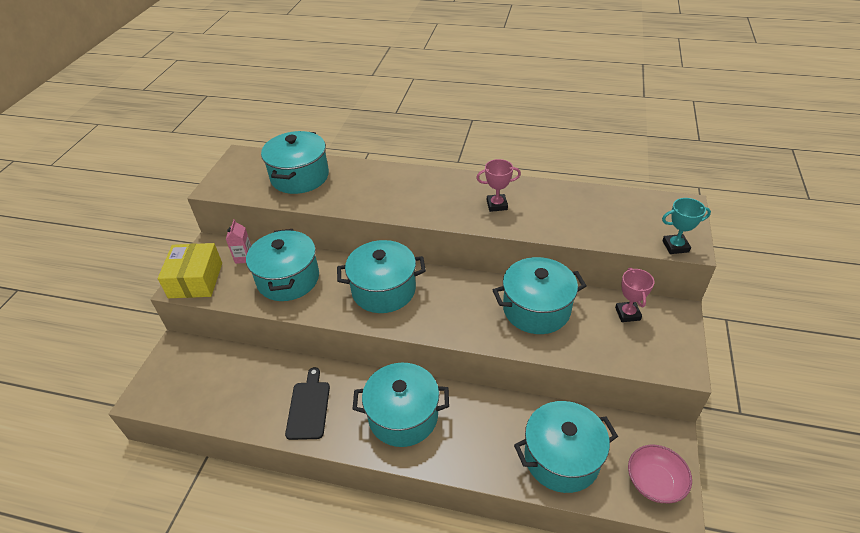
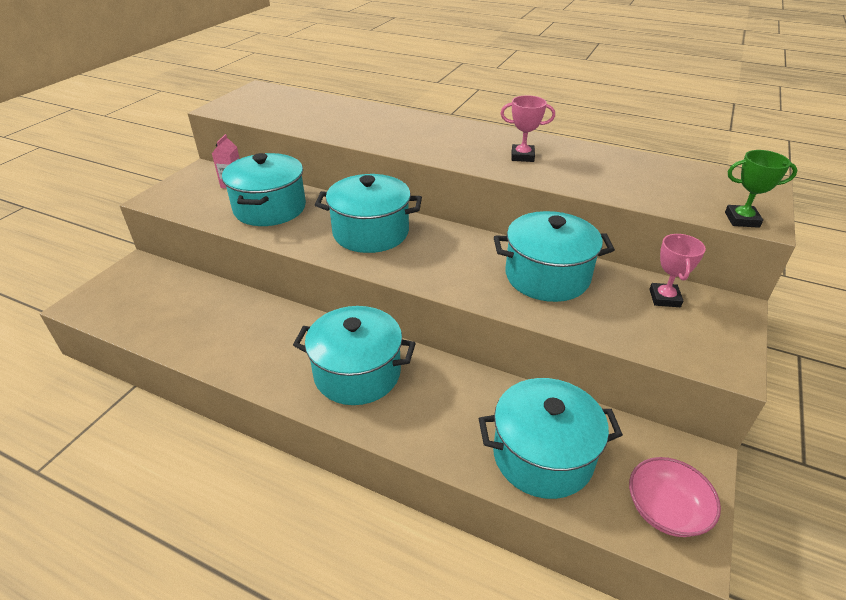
camera: 10 degrees right, 5 degrees down
(195, 280) = (173, 196): yellow box -> none
(300, 177) = (311, 110): turquoise pot -> none
(308, 407) = (252, 344): black cutting board -> none
(675, 246) = (741, 220): turquoise trophy -> green trophy

